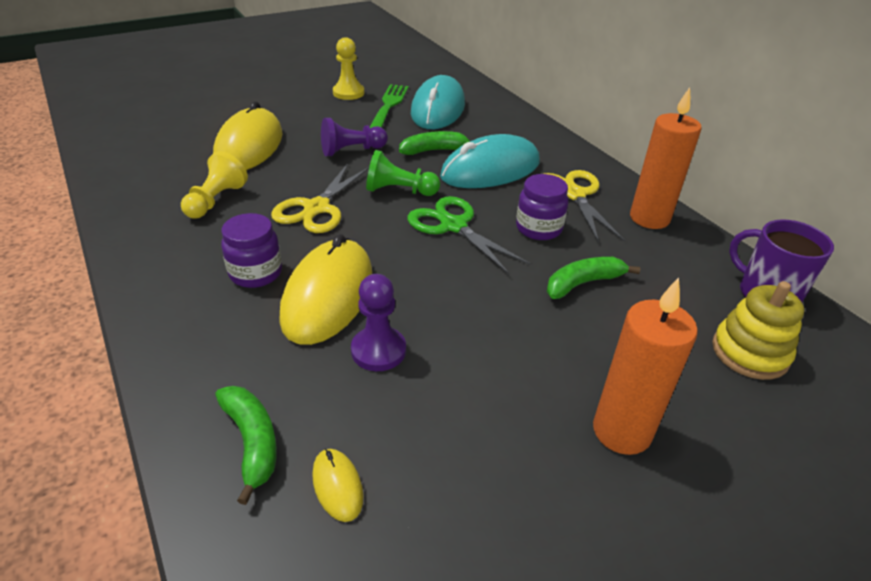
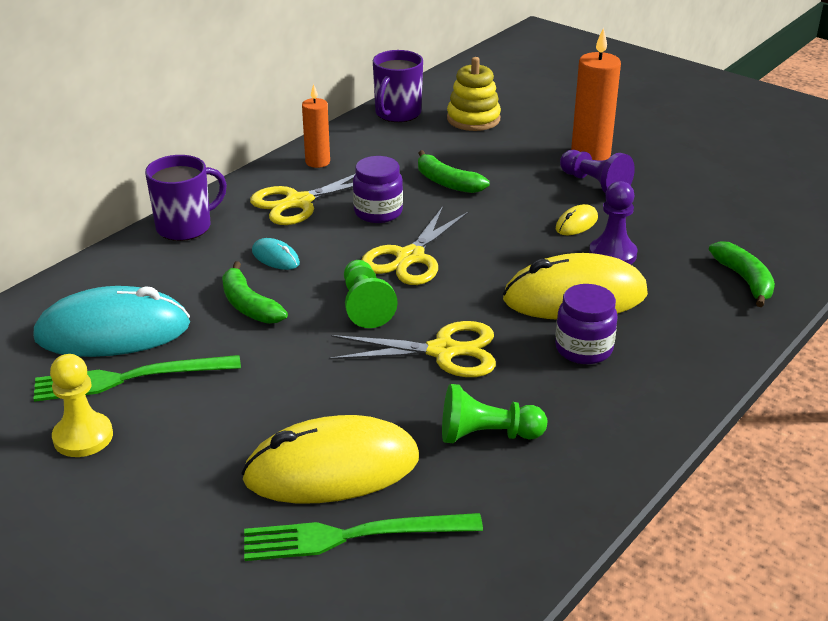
camera: 110 degrees left, 5 degrees down
(194, 142) = (353, 536): none -> green fork
(216, 200) = (487, 435): yellow pawn -> green pawn
(252, 442) = (744, 280): green banana -> green banana turned 120 degrees clockwise
(337, 486) = (735, 238): yellow mouse -> yellow mouse (576, 223)
(351, 150) = (288, 370): purple pawn -> purple pawn (594, 184)
(453, 226) = (410, 257): green scissors -> yellow scissors
(490, 170) = (275, 257): turquoise mouse -> turquoise mouse, size x0.43
(554, 145) = (185, 227): none -> purple mug
(649, 218) = (317, 162): orange candle -> orange candle, size x0.63

